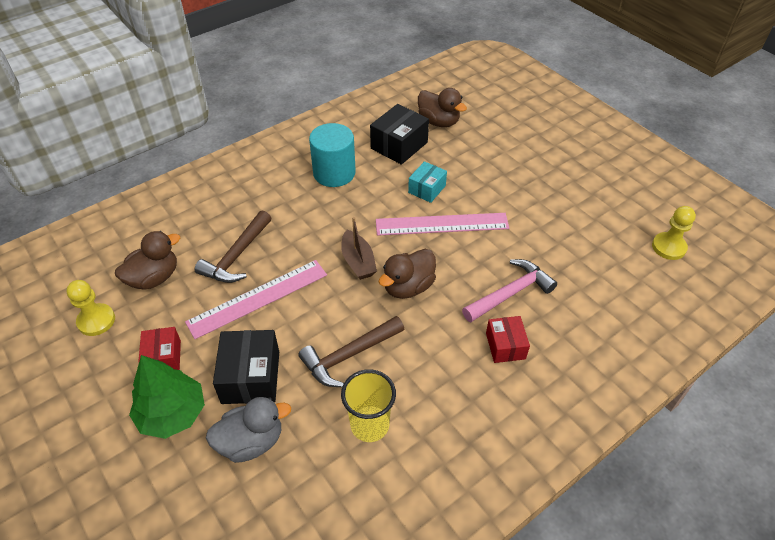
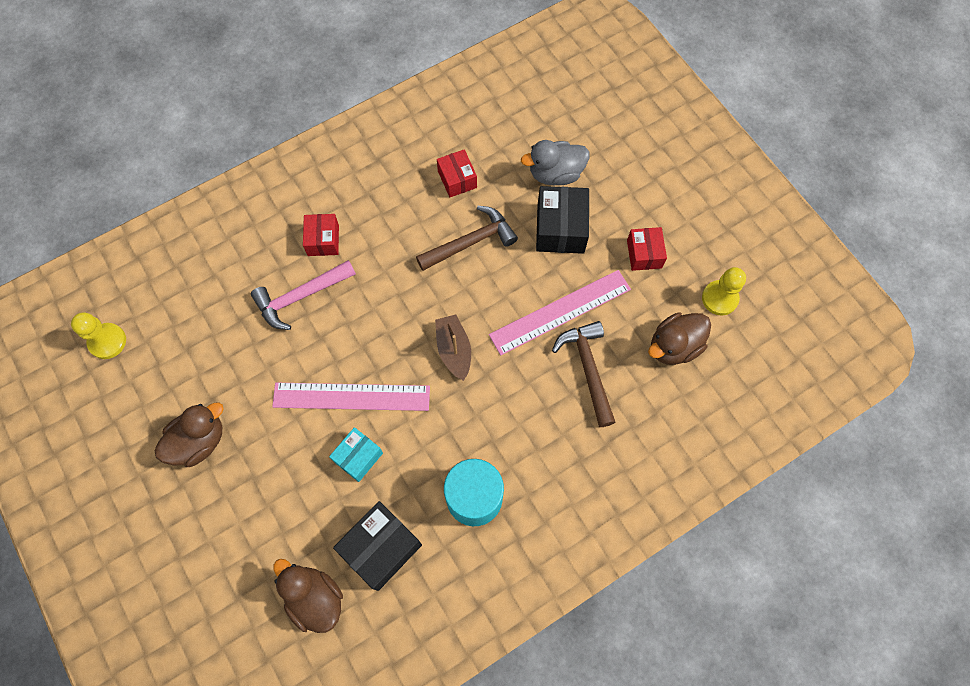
camera: 175 degrees left, 20 degrees up
(172, 413) = (625, 201): green tree -> none
(237, 256) = (588, 369): brown hammer -> brown hammer turned 45 degrees counterclockwise
(370, 425) = (457, 179): yellow cup -> red box
(408, 287) = (404, 313): brown duck -> brown duck (199, 441)

